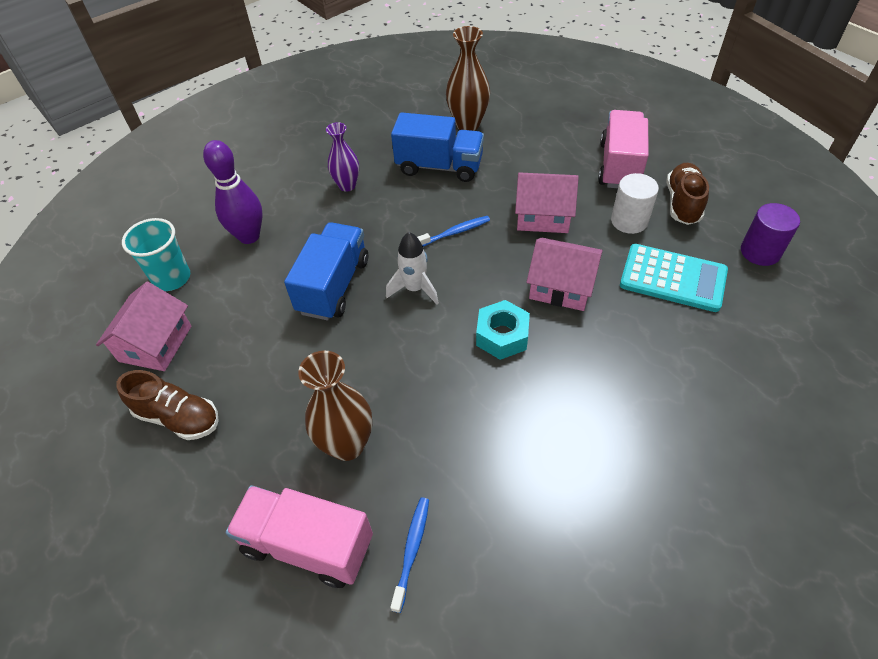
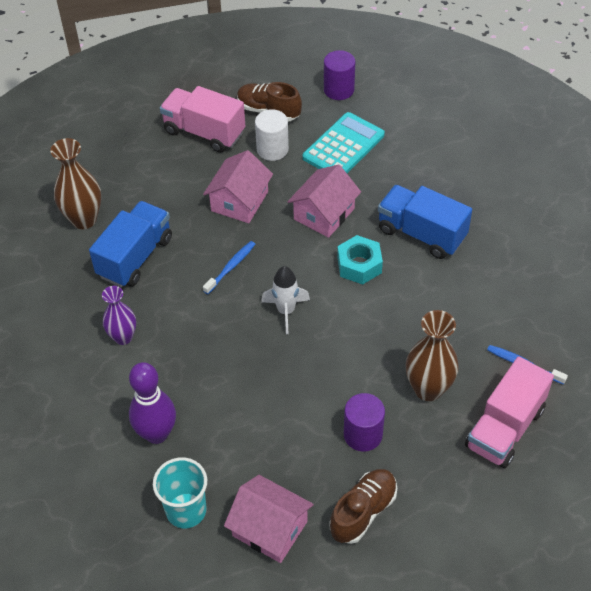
camera: 75 degrees left, 0 degrees up
(273, 394) = (363, 434): none -> purple cylinder
(333, 286) = (256, 371): blue truck -> blue truck (421, 234)
(454, 232) = (231, 267): blue toothbrush -> blue toothbrush turned 45 degrees clockwise

